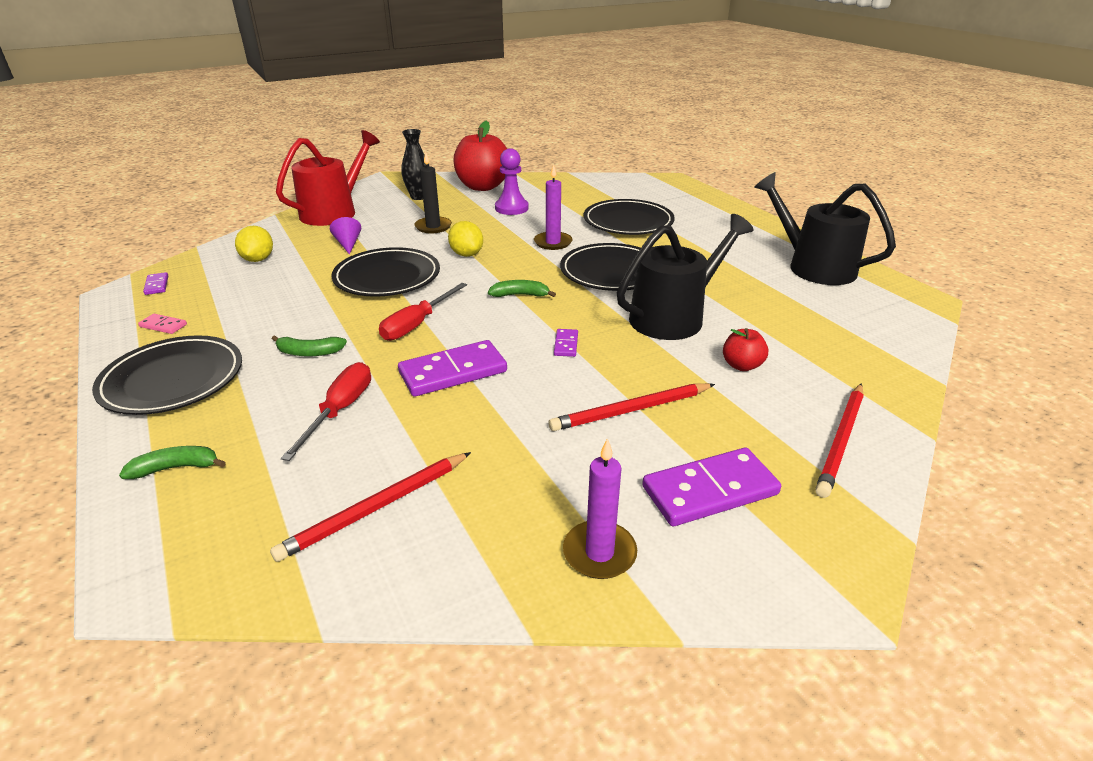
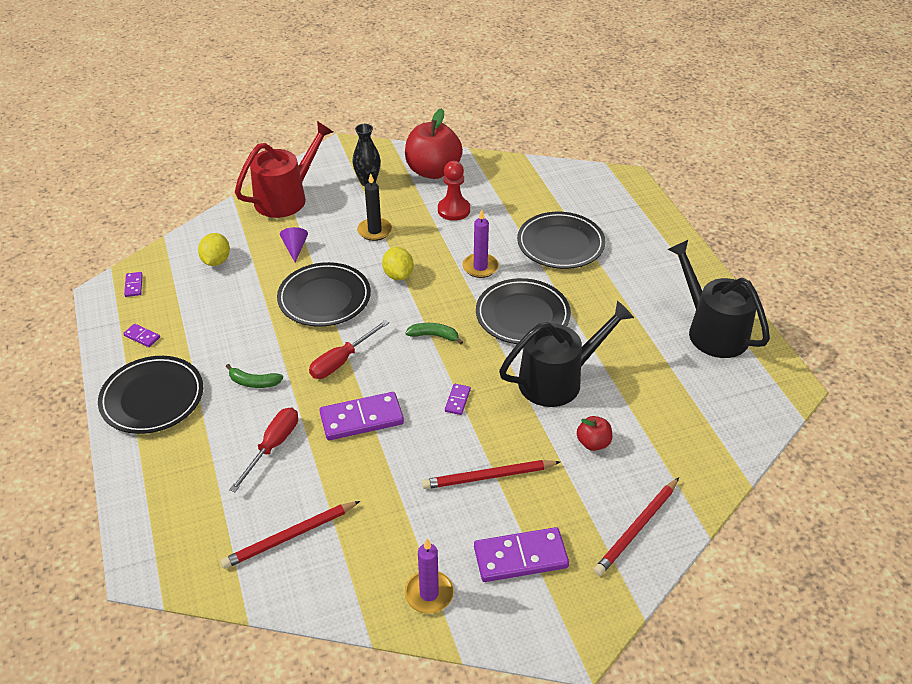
camera: 10 degrees right, 10 degrees up
(163, 325) = (142, 336): pink domino -> purple domino
(176, 468) = (159, 483): green banana -> none
(511, 208) = (453, 210): purple pawn -> red pawn

